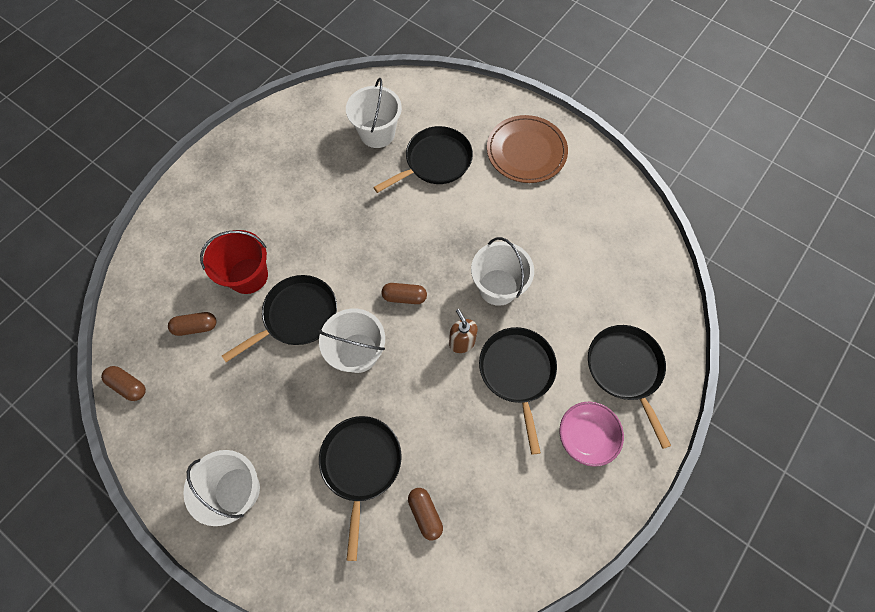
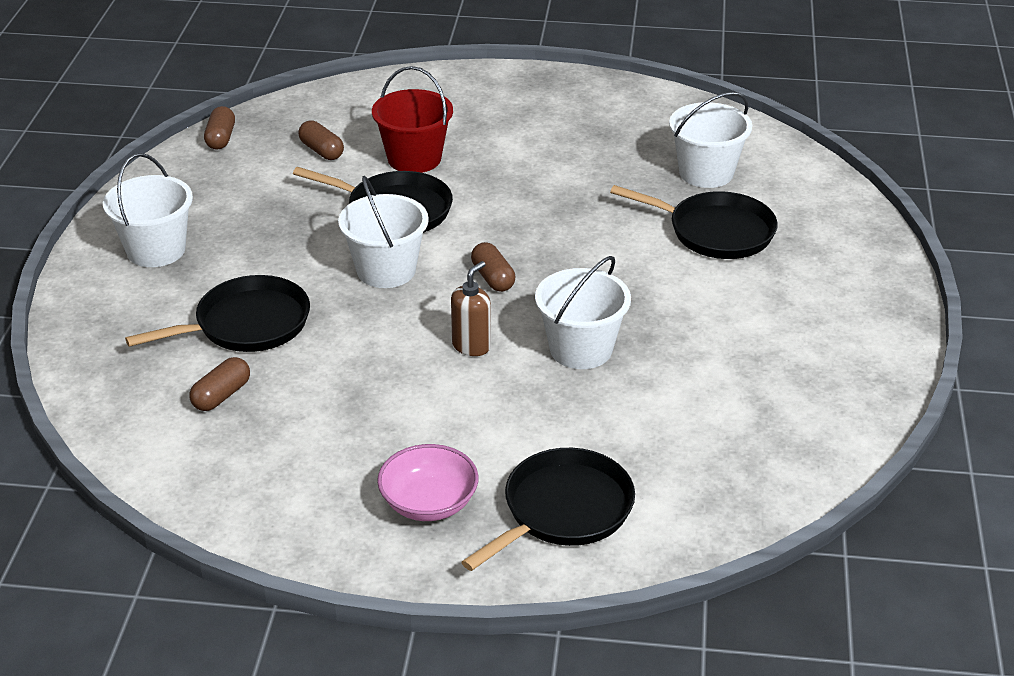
camera: 60 degrees right, 30 degrees down
(517, 372) = (470, 408): black pan -> none
(526, 151) = (823, 302): brown plate -> none

